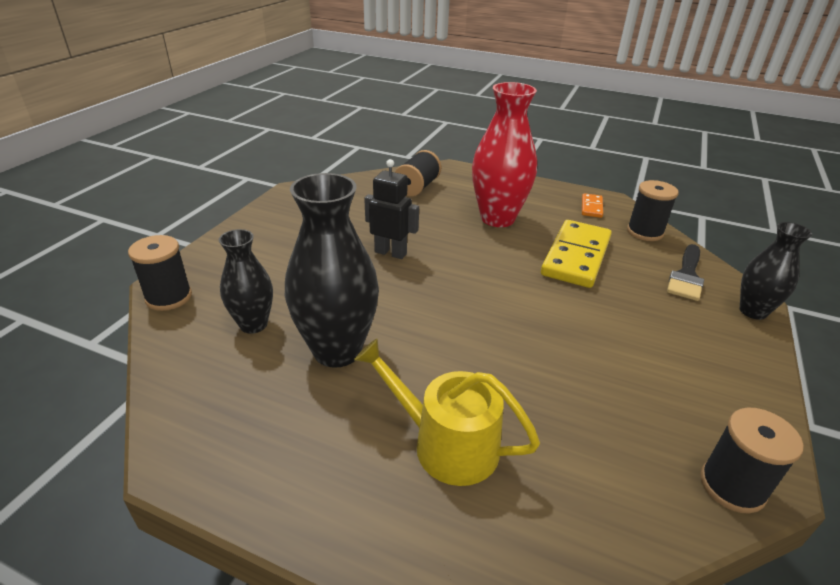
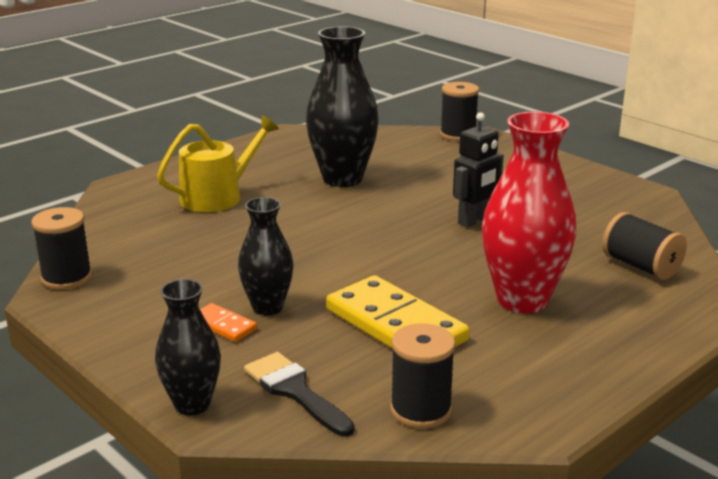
camera: 115 degrees right, 10 degrees down
(253, 324) = (399, 157): black vase -> black vase (267, 307)
(591, 207) = (523, 392): orange domino -> orange domino (223, 325)

